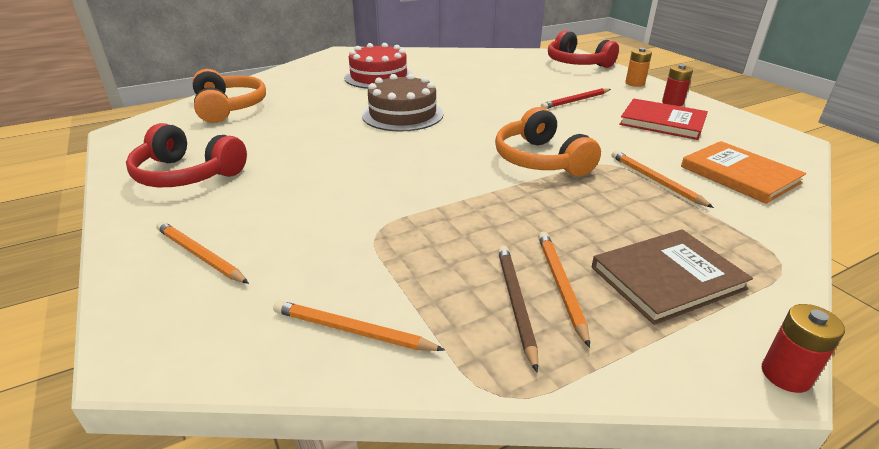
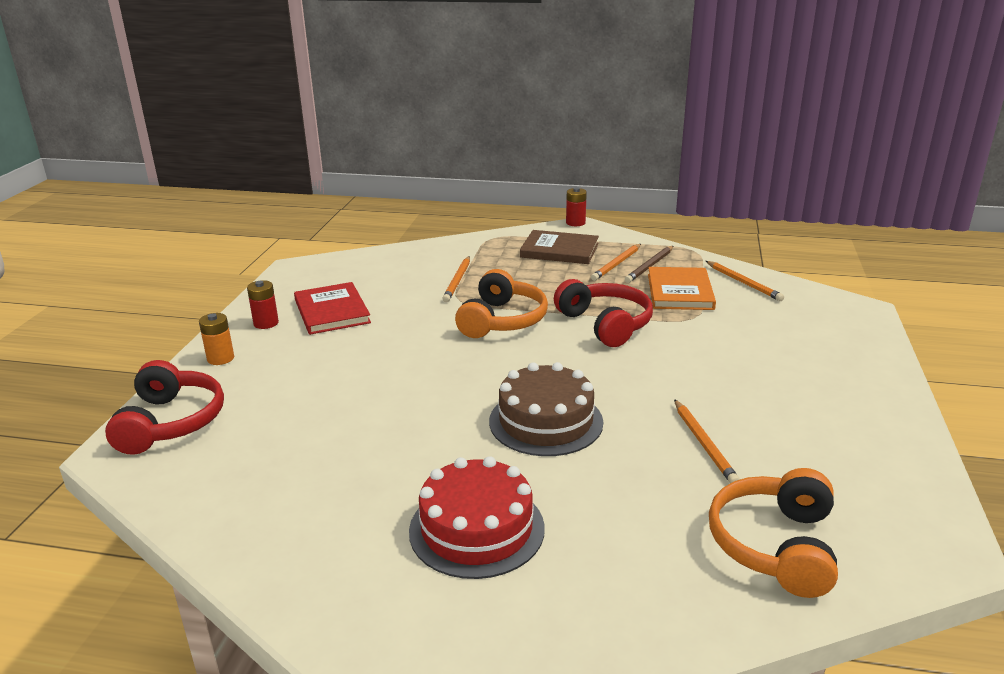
camera: 140 degrees left, 5 degrees down
(187, 174) = (841, 425): red headphones -> red headphones (605, 324)
(200, 255) = (827, 344): orange pencil -> orange pencil (703, 443)
(575, 101) = (337, 362): red pencil -> none
(739, 175) = (398, 266): orange book -> orange book (680, 292)

